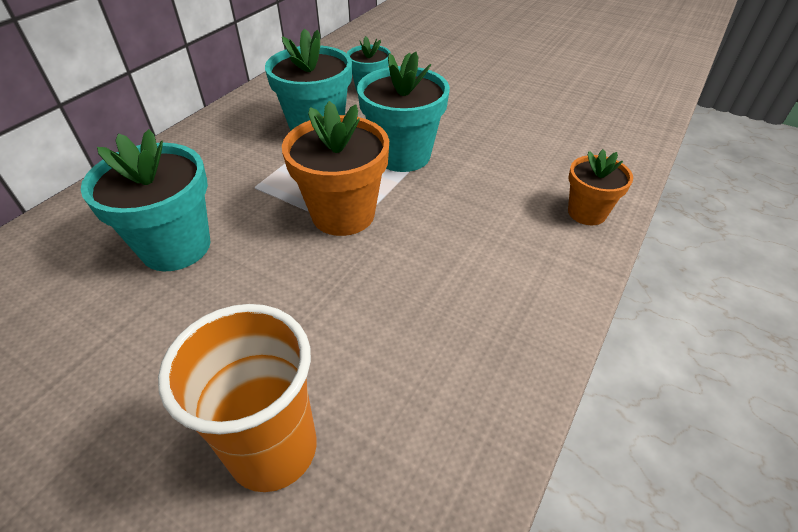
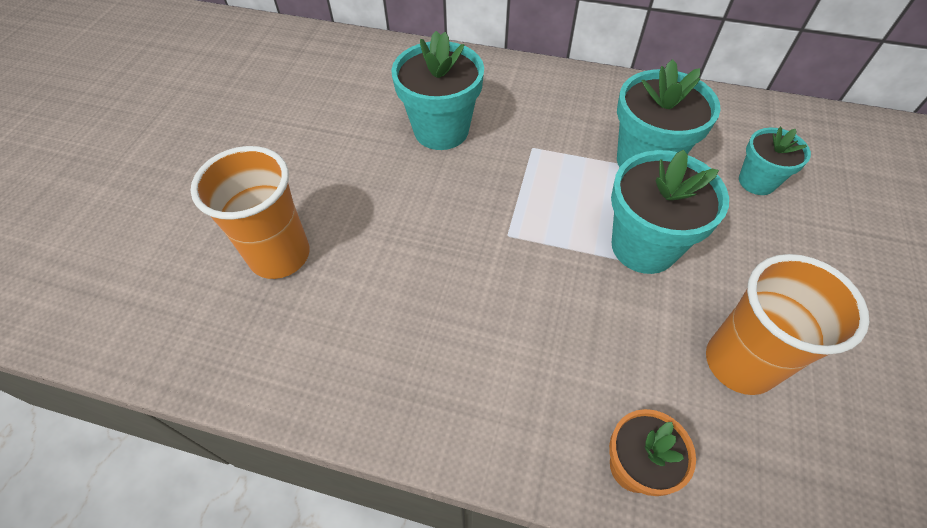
camera: 75 degrees right, 10 degrees up
(343, 214) = (524, 223): orange flower pot -> none
(515, 144) = (739, 363): none -> orange cup

